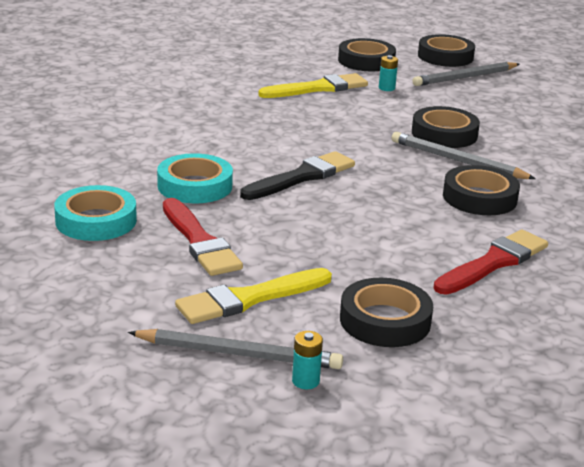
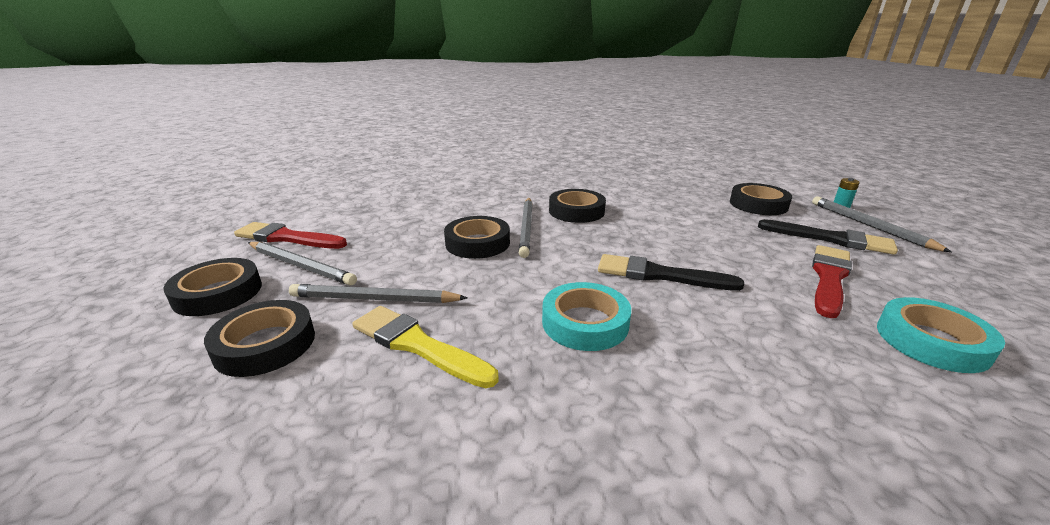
camera: 120 degrees left, 0 degrees up
(195, 186) = (774, 319): turquoise tape -> turquoise tape (585, 323)
(249, 299) = (830, 239): yellow brush -> black brush
(386, 88) = (375, 299): turquoise battery -> grey pencil
(493, 262) = (650, 195): red brush -> red brush (287, 238)

